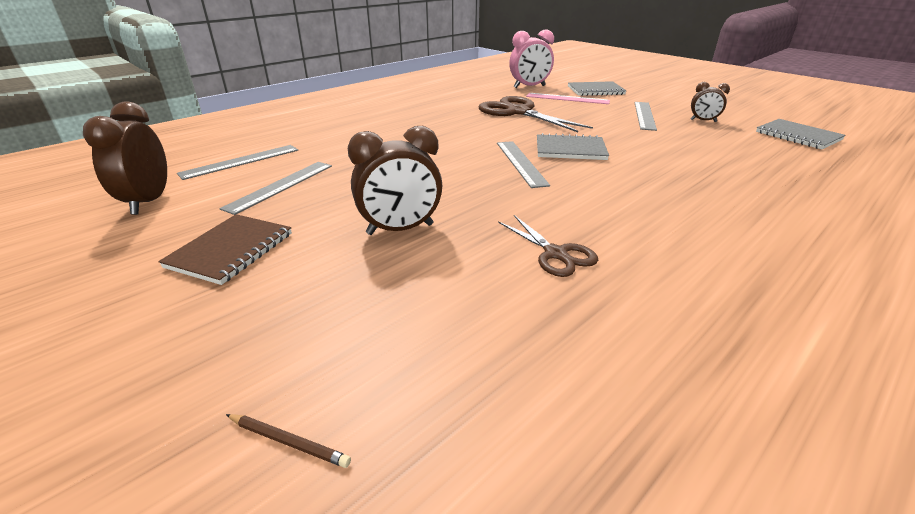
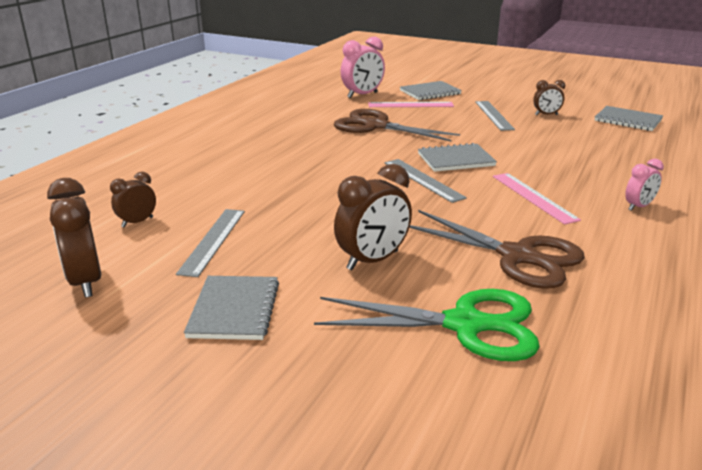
camera: 20 degrees left, 5 degrees down
(230, 250) = (234, 310): brown notebook -> grey notebook
(240, 161) = (137, 222): grey ruler -> brown clock
(288, 442) = (443, 430): brown pencil -> none
(431, 317) = (465, 324): none -> green scissors
(555, 254) = (517, 256): brown scissors -> brown scissors, size x1.82
(625, 196) = (533, 197): none -> pink ruler
(749, 226) = (638, 207): none -> pink clock

